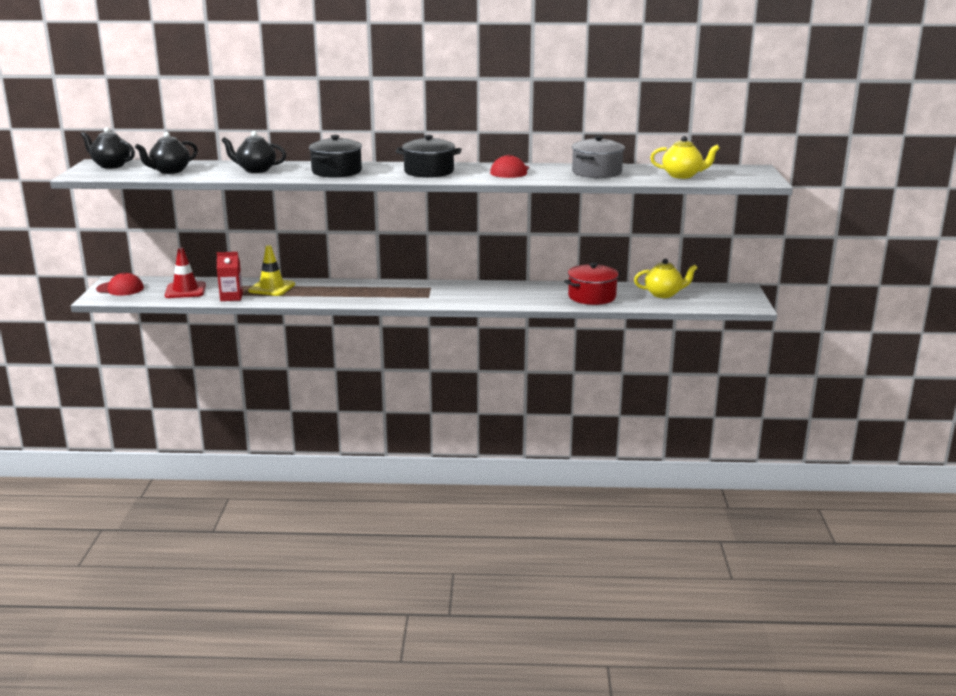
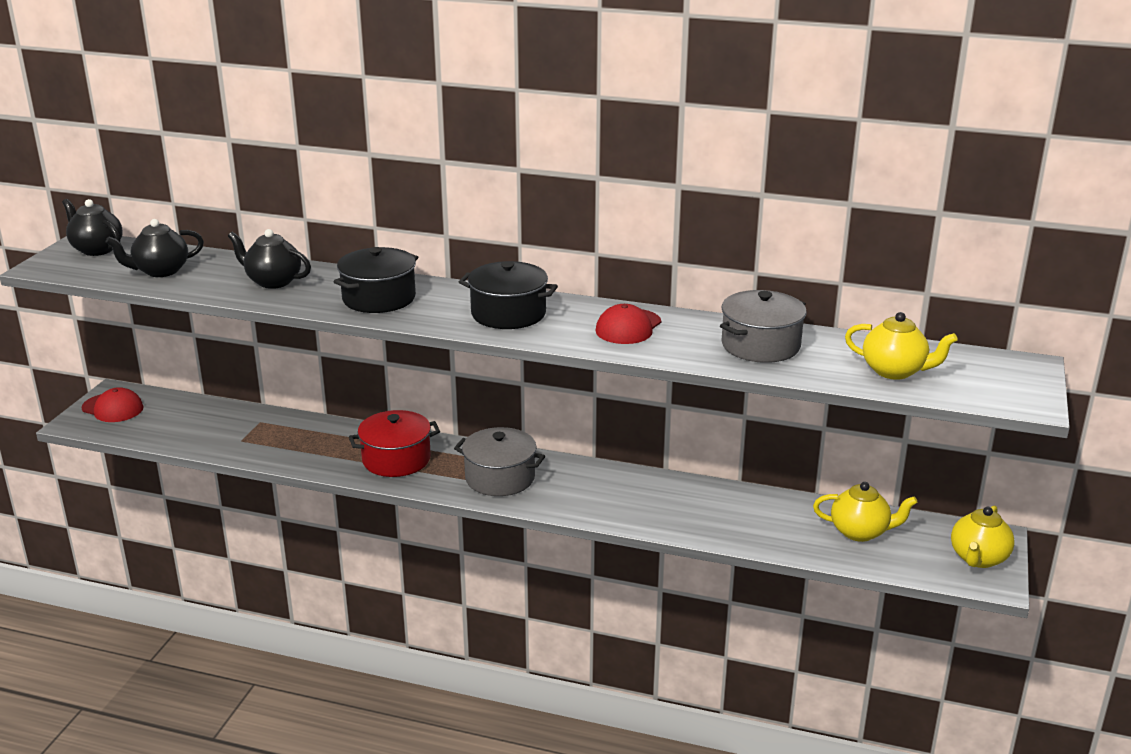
camera: 15 degrees right, 5 degrees up
(185, 290) = (190, 424): red traffic cone -> none
(231, 297) = (241, 446): red carton -> none
(271, 288) = (303, 434): yellow traffic cone -> none
(423, 294) = (500, 478): none -> grey pot
(592, 297) = (745, 521): red pot -> red pot (396, 459)
(738, 297) = (978, 558): none -> yellow teapot

